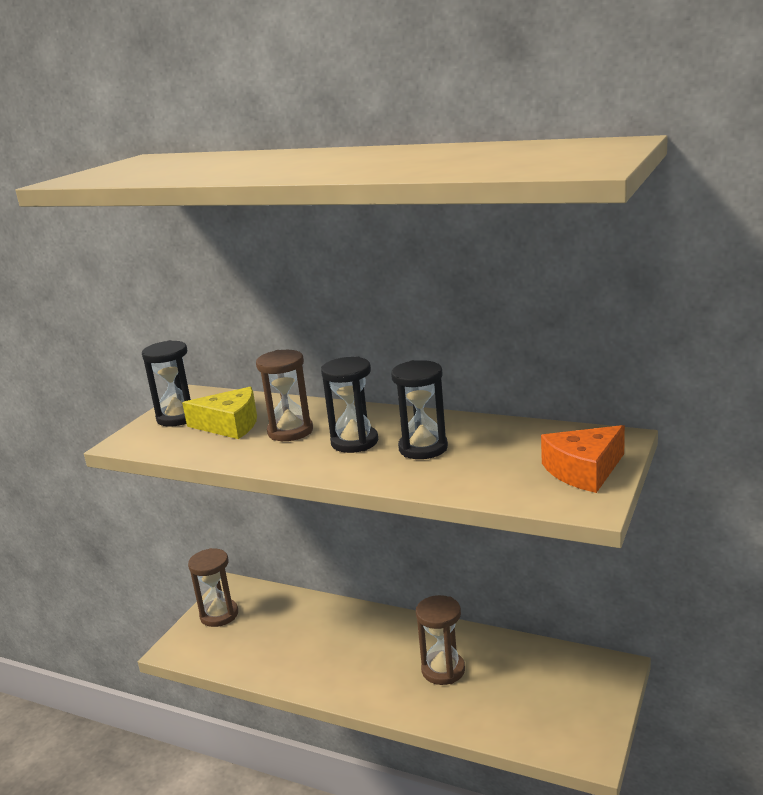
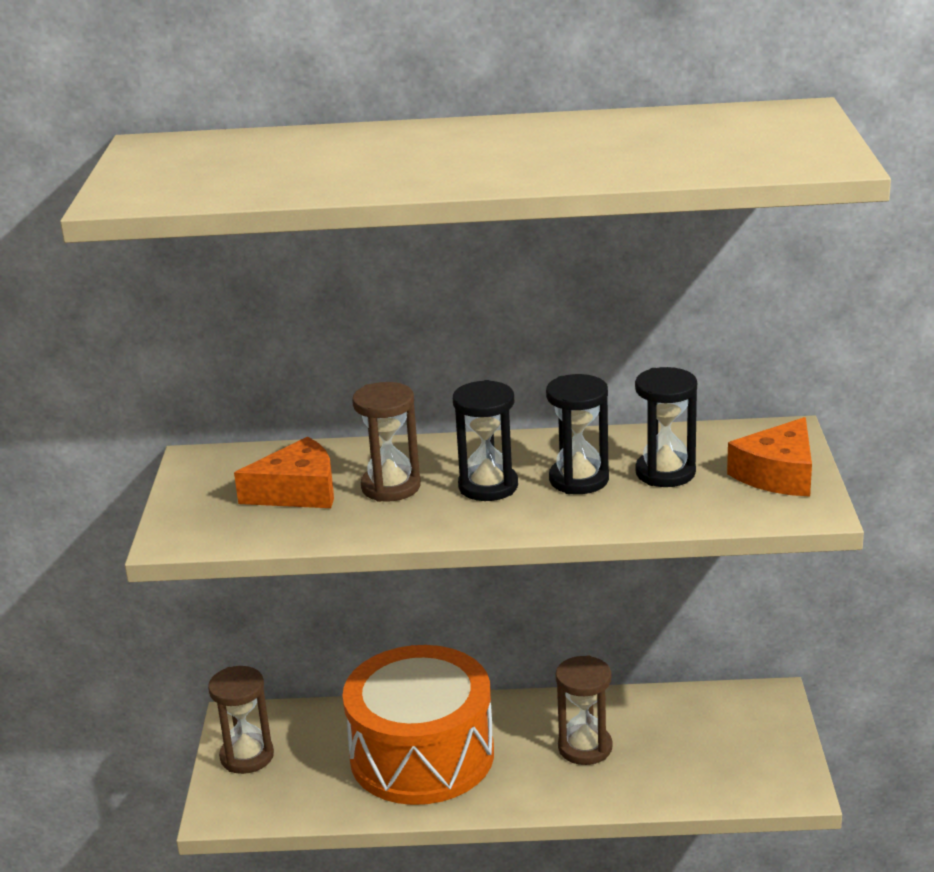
camera: 25 degrees left, 5 degrees up
(178, 417) = (210, 494): black hourglass -> black hourglass (665, 473)
(230, 425) = (298, 491): yellow cheese -> orange cheese
(327, 644) = (422, 755): none -> orange drum

